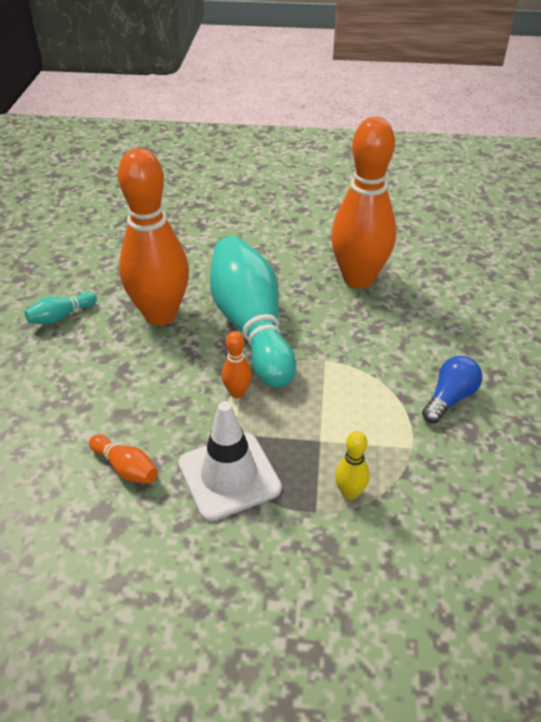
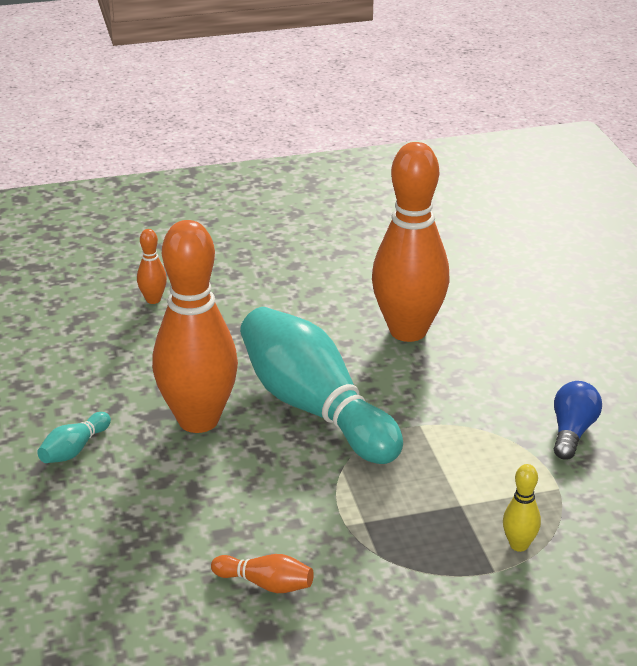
camera: 20 degrees left, 10 degrees down
(229, 476) = (384, 562): white traffic cone -> none
(237, 393) = (342, 480): orange bowling pin -> orange bowling pin (153, 300)

